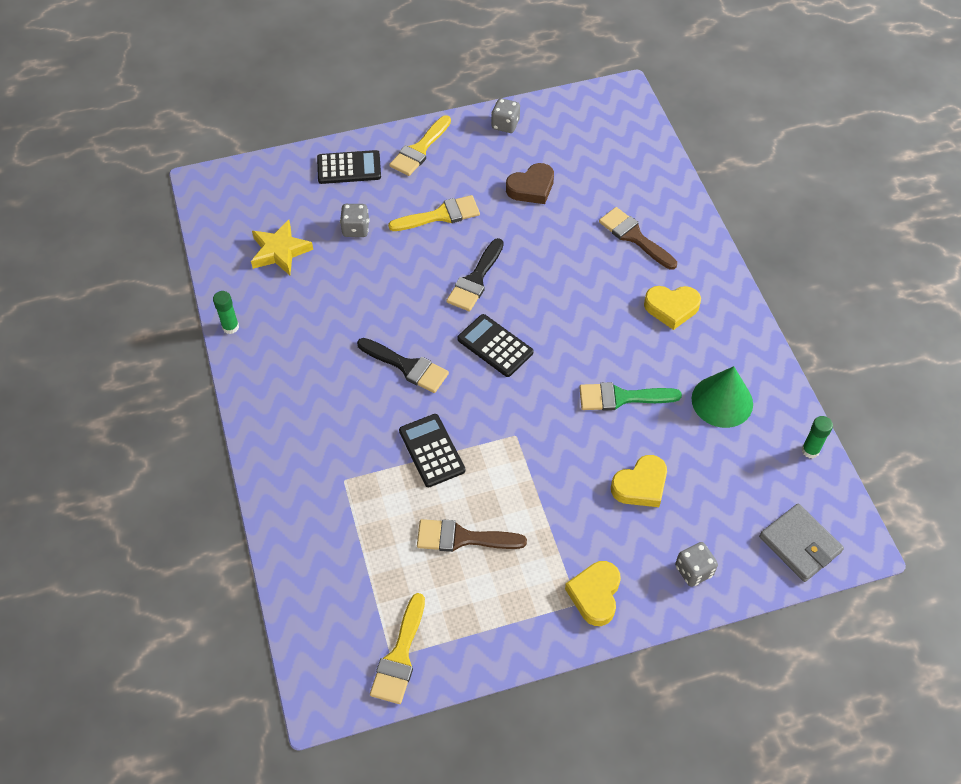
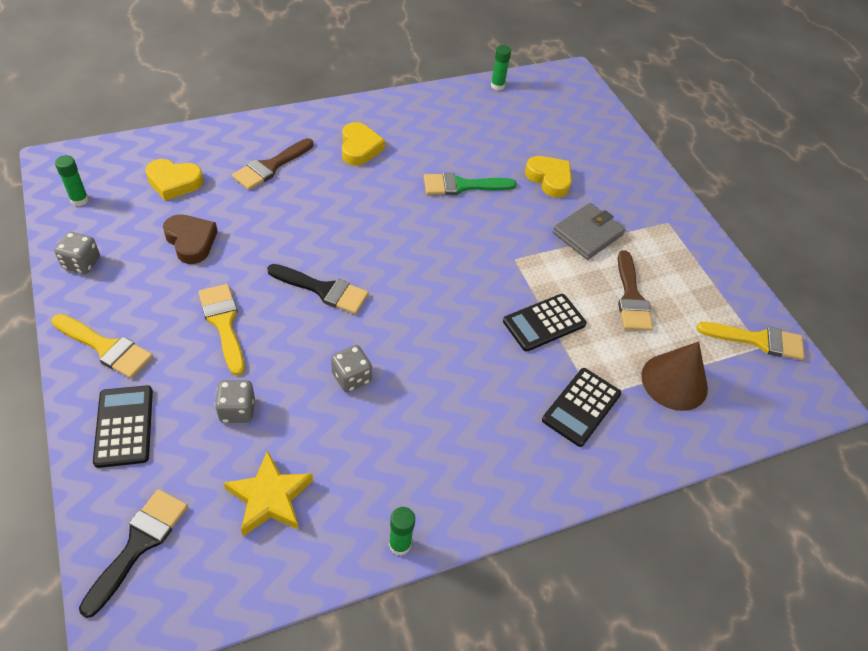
camera: 100 degrees left, 5 degrees down
(354, 556) = (674, 381): none -> brown cone
(407, 366) = (444, 347): black brush -> black brush (139, 544)
(495, 346) = (411, 273): black calculator -> black calculator (581, 407)
(578, 113) = (79, 200): none -> green glue stick
(595, 595) = (656, 211): yellow heart -> yellow heart (174, 182)
(621, 397) = (462, 186): green brush -> green brush turned 90 degrees clockwise
(693, 571) = (618, 155): grey dice -> grey dice (351, 377)
(722, 401) = (458, 126): green cone -> none
(800, 544) = (580, 100): grey wallet -> grey wallet (587, 234)

